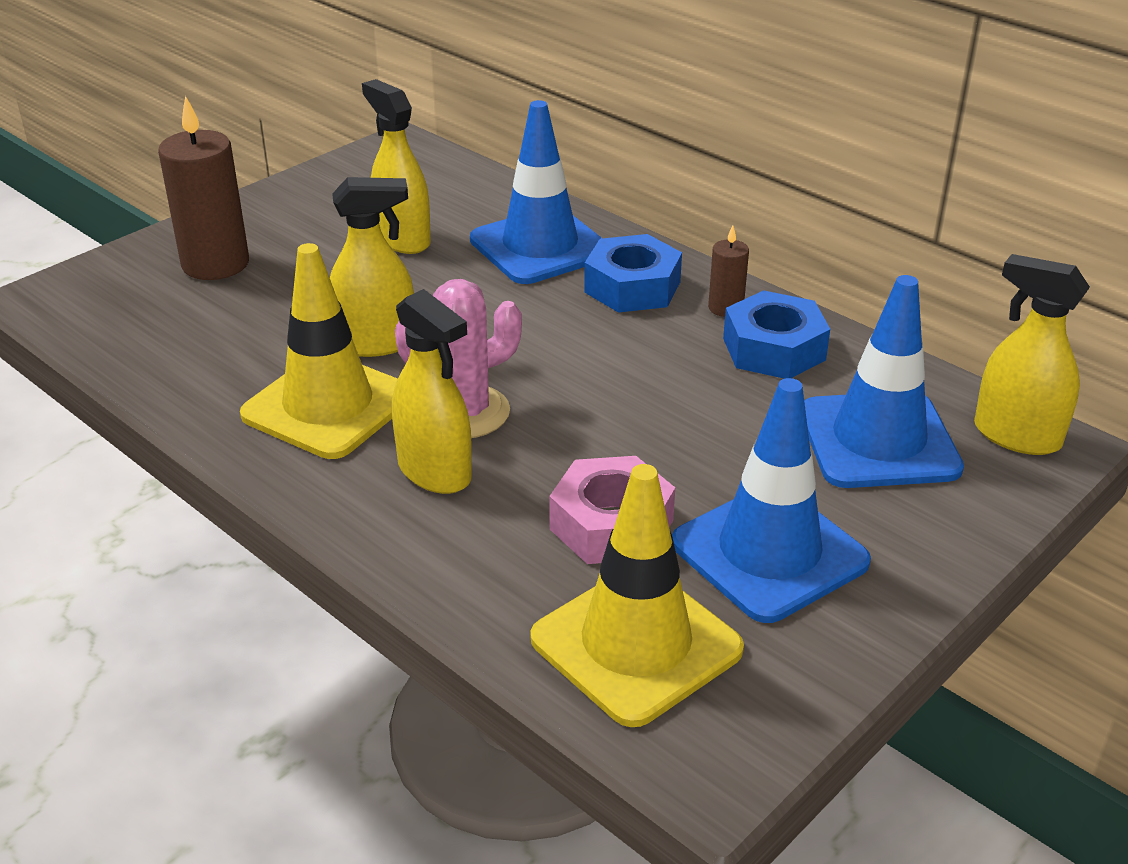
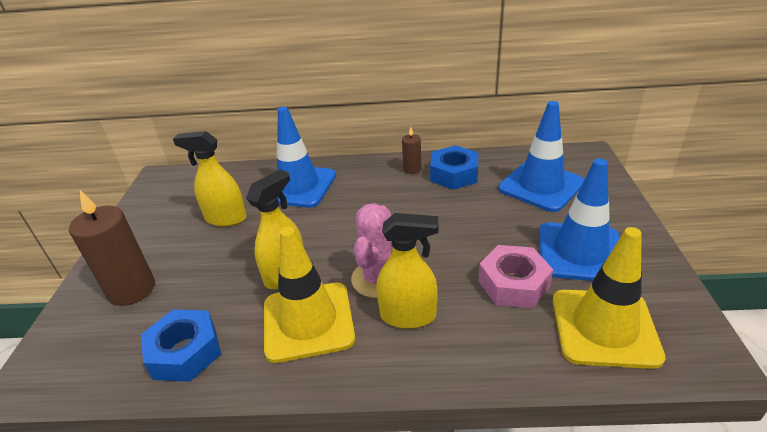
camera: 40 degrees left, 0 degrees up
(632, 287) = (364, 181): blue nut -> blue nut (185, 352)
(1016, 436) = (574, 158): yellow spray bottle -> none

